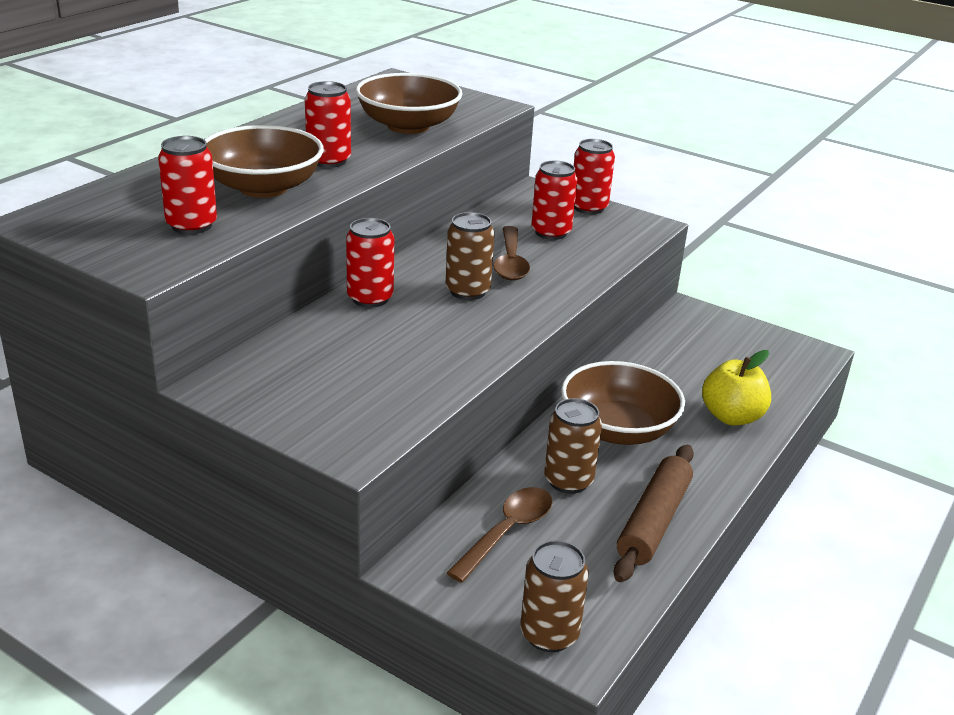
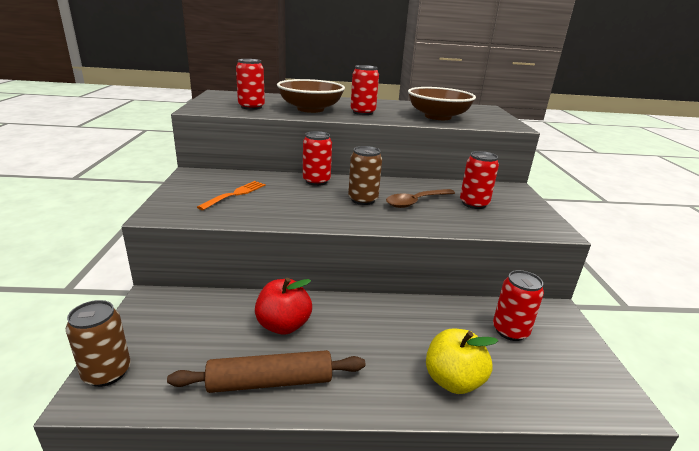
camera: 55 degrees right, 5 degrees down
(347, 372) = (235, 194): none -> orange fork
(507, 532) = (208, 319): brown spoon -> none
(568, 481) = (283, 325): brown can -> red apple
(588, 207) = (529, 206): red can -> red can (510, 331)
(617, 429) = (364, 327): brown bowl -> none

